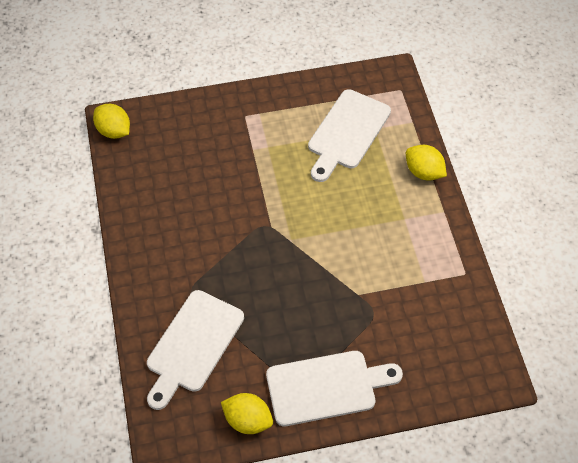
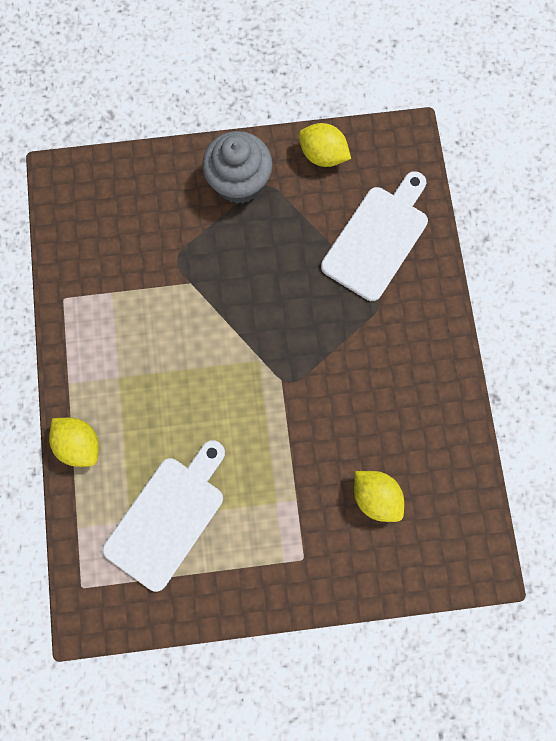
camera: 175 degrees left, 20 degrees up
(114, 131) = (482, 548): yellow lemon -> yellow lemon (375, 496)
(326, 387) = (239, 182): white cutting board -> grey cupcake

